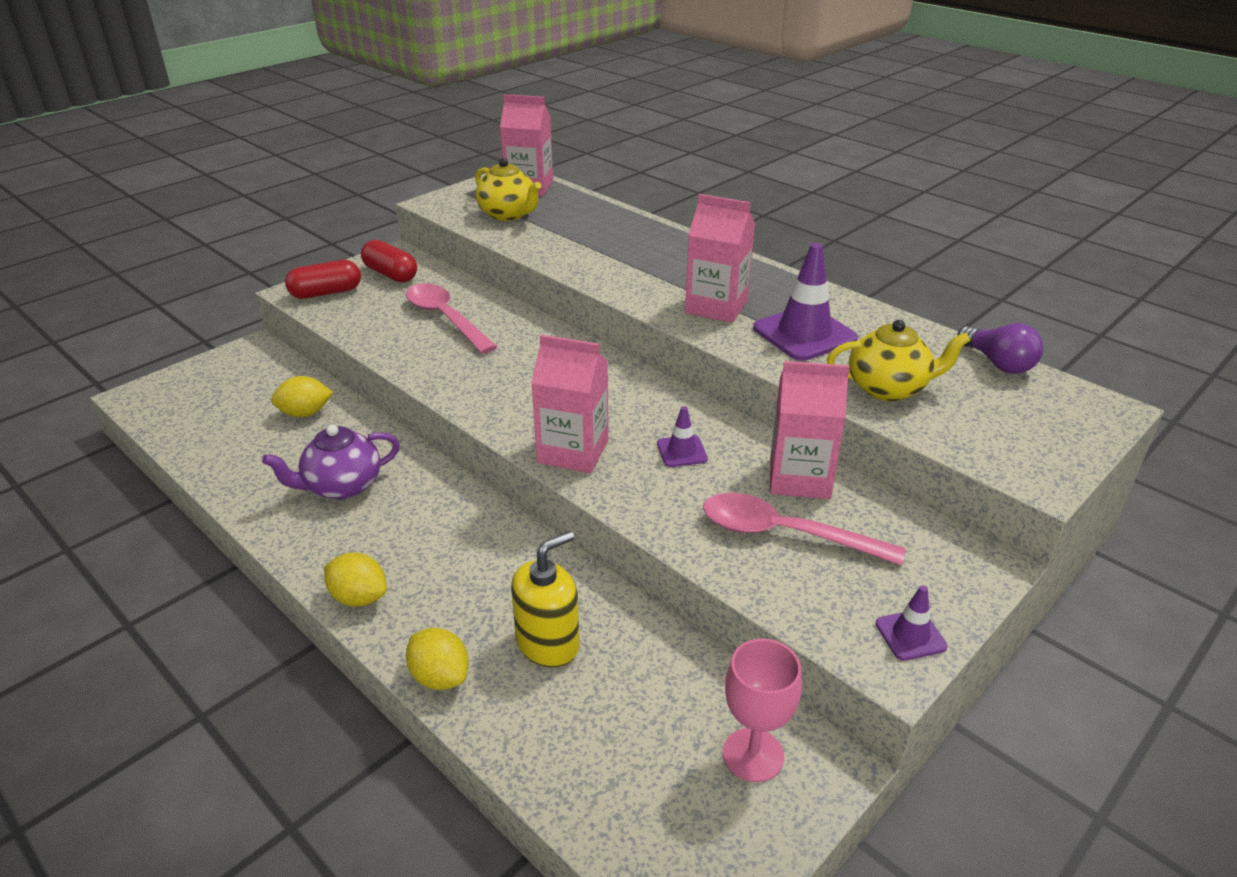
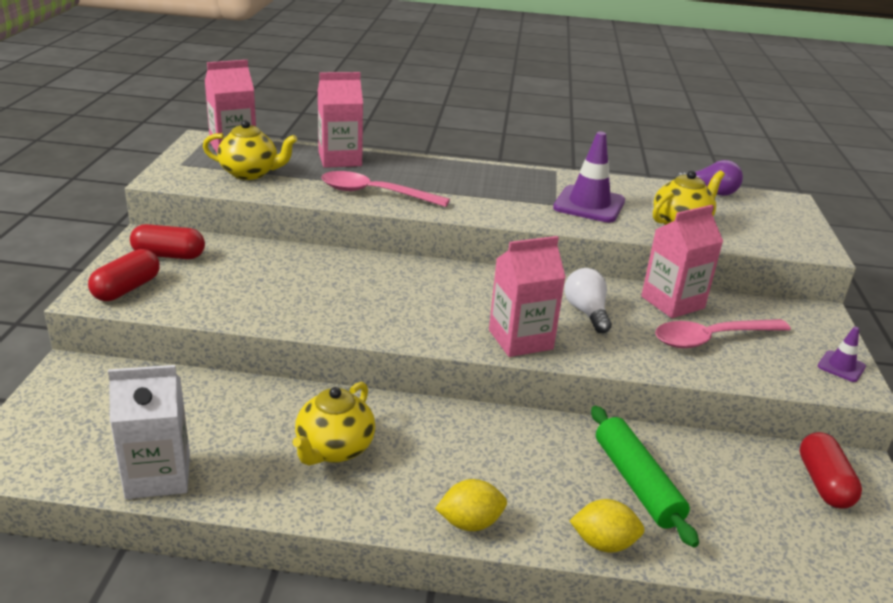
camera: 40 degrees left, 5 degrees down
(208, 450) = (158, 475): none -> white carton
(305, 413) = (212, 406): yellow lemon -> none
(342, 486) = (334, 449): purple teapot -> yellow teapot
(445, 318) = (277, 277): pink spoon -> pink spoon (375, 193)
(548, 643) = (637, 483): yellow soap dispenser -> green rolling pin
(682, 451) = (586, 312): purple traffic cone -> white light bulb
(716, 307) = (511, 202): pink carton -> pink carton (340, 159)
(753, 755) = (823, 483): pink goblet -> red capsule

